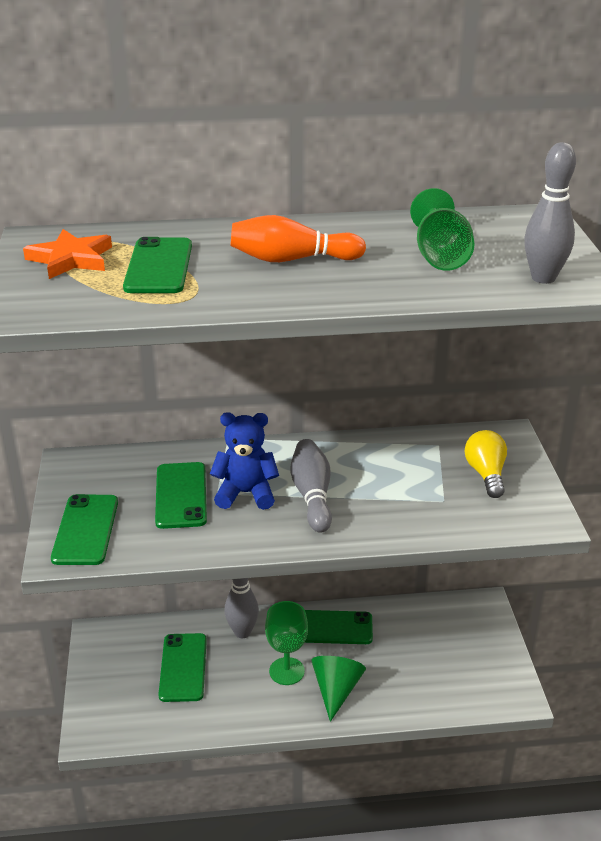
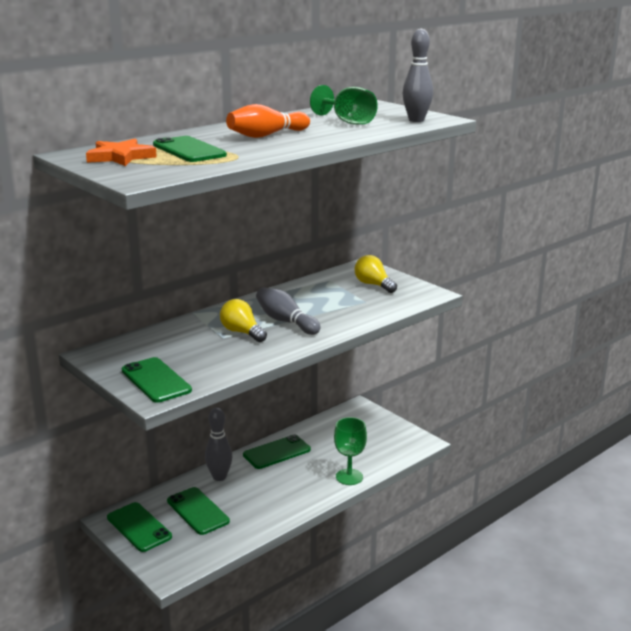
camera: 35 degrees left, 10 degrees down
(181, 495) = (199, 346): green phone -> green phone (139, 527)
(246, 493) = (242, 332): blue teddy bear -> yellow light bulb
(286, 671) = (272, 485): green goblet -> green goblet (349, 477)
(336, 690) = (314, 481): green cone -> none

